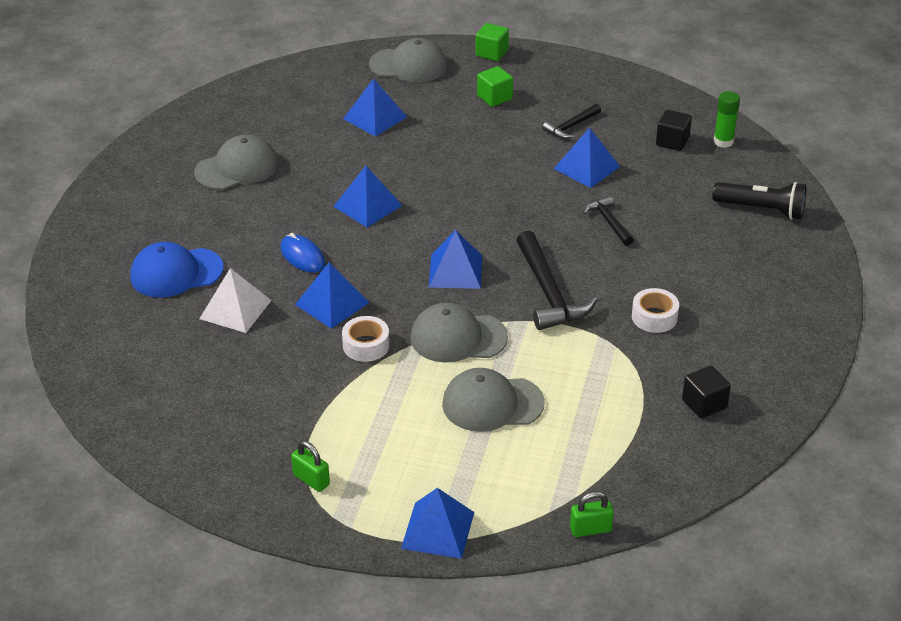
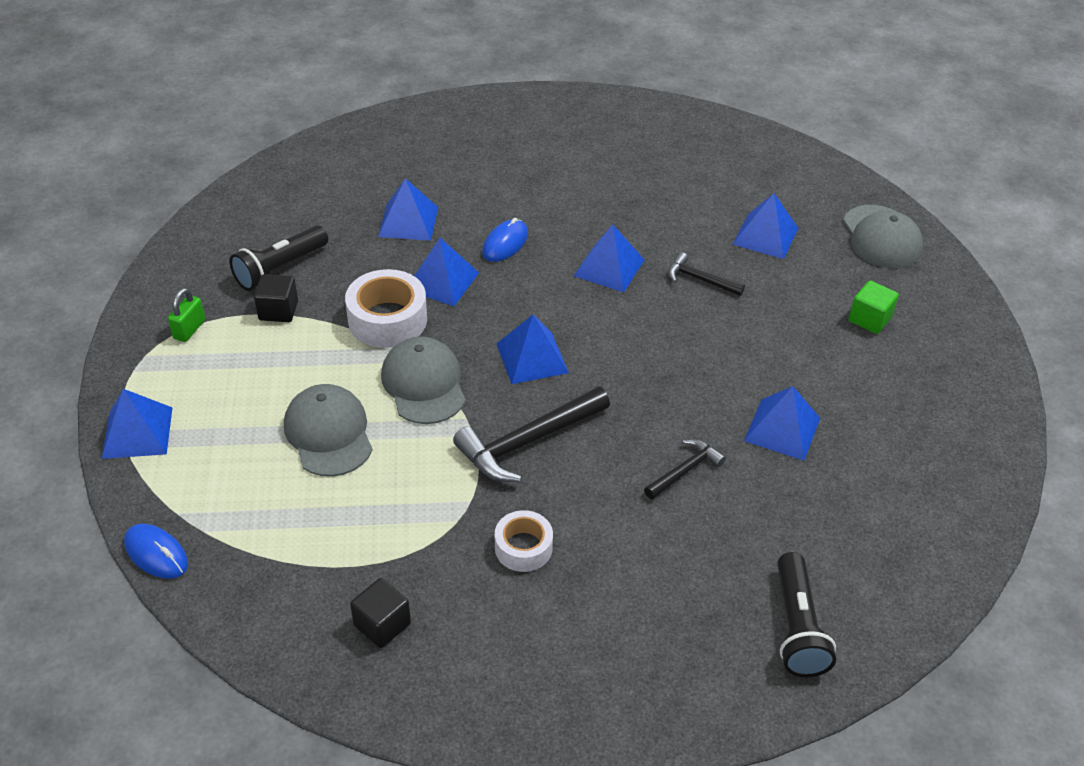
camera: 70 degrees right, 5 degrees up
(176, 273) = (445, 173): blue cap -> none
(235, 309) = (408, 222): white pyramid -> blue pyramid
(237, 168) = (620, 166): grey cap -> none
(255, 405) = (280, 269): none -> black flashlight
(366, 345) = (387, 319): white tape -> white tape, size x1.61
(491, 53) = (959, 297): green cube -> none
(571, 126) = (857, 398): black hammer -> black hammer (699, 279)
(590, 529) = (156, 553): green padlock -> blue mouse
(672, 141) = (891, 504): black cube -> black cube (278, 311)
(723, 142) = (927, 559): green glue stick -> none

